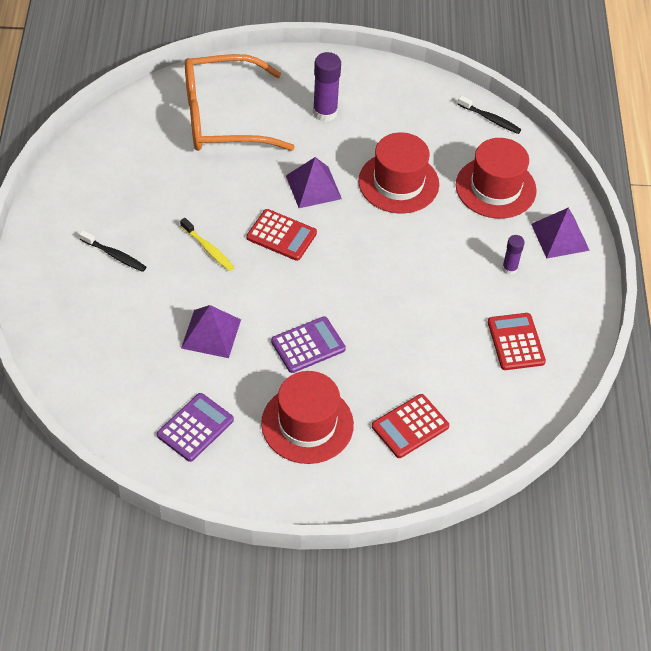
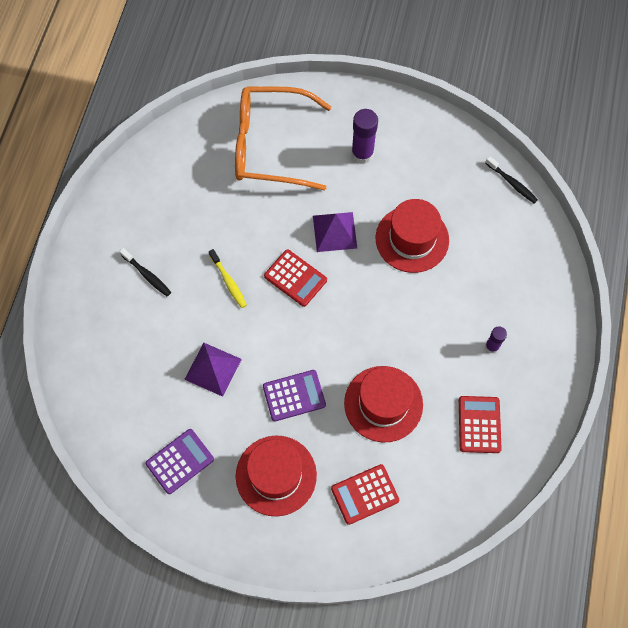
camera: 15 degrees right, 15 degrees up
(495, 188) = (499, 258): red hat -> red hat (383, 403)
(560, 237) = (546, 320): purple pyramid -> none

